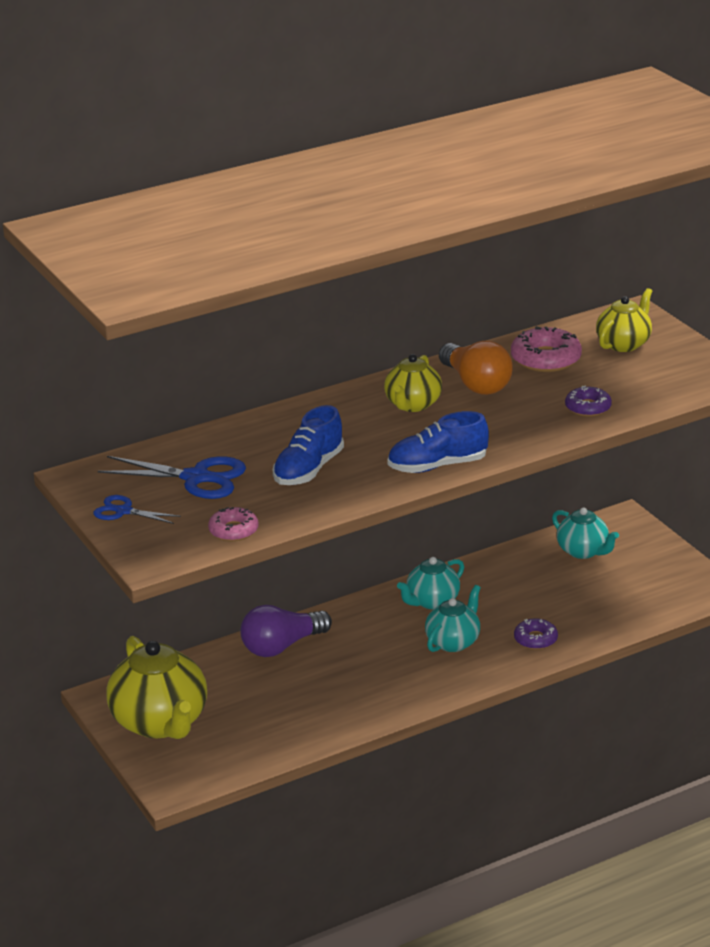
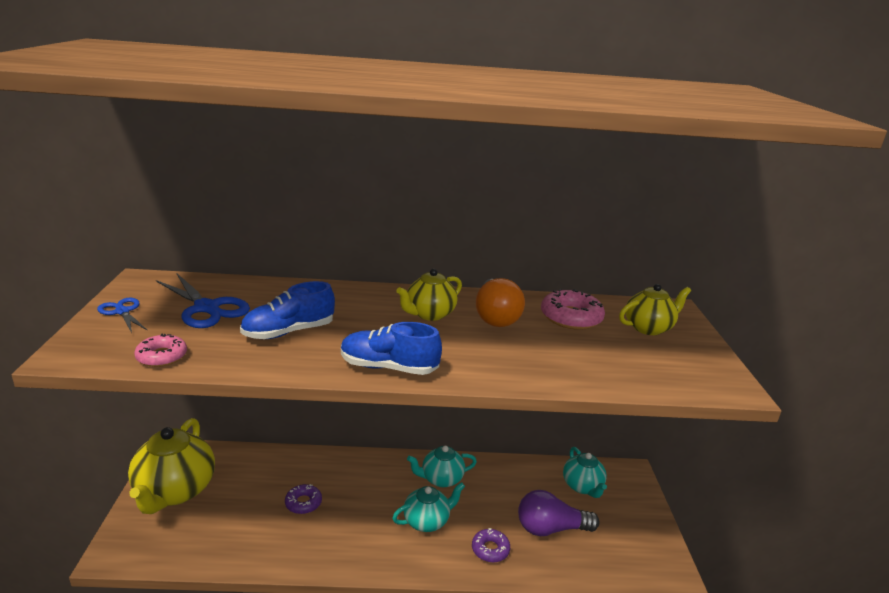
camera: 25 degrees right, 5 degrees down
(282, 646) = (311, 468): purple light bulb -> purple light bulb (550, 528)
(588, 407) = (572, 367): purple donut -> purple donut (303, 503)

